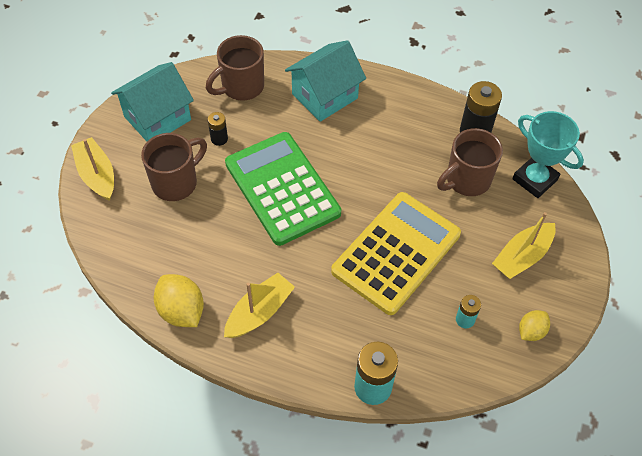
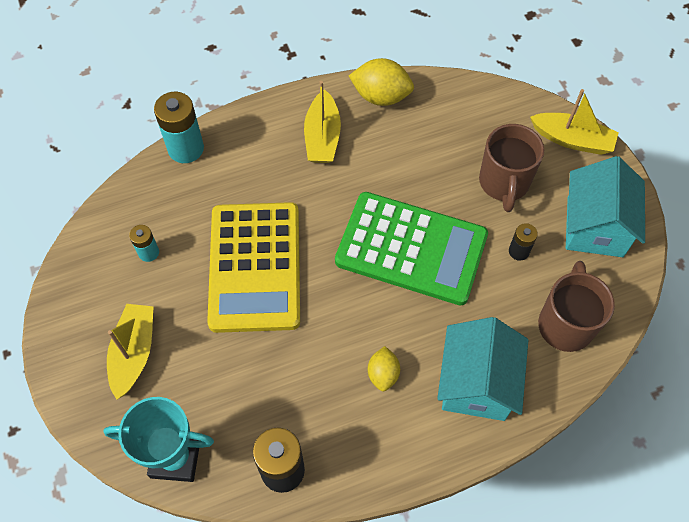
camera: 140 degrees right, 5 degrees up
(466, 180) = (246, 398): brown mug -> none
(531, 331) = (82, 285): yellow lemon -> yellow lemon (383, 374)

